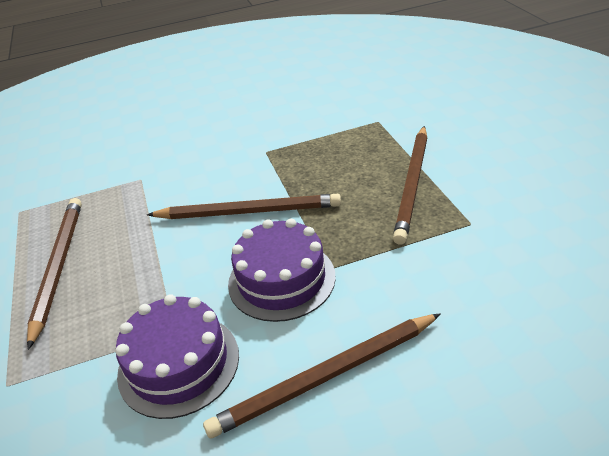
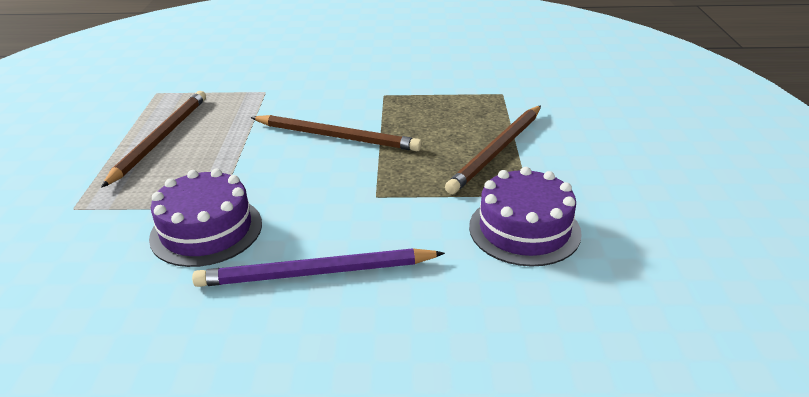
camera: 15 degrees right, 5 degrees down
(281, 279) = (329, 193): purple cake -> purple cake (524, 229)
(326, 377) = (316, 273): brown pencil -> purple pencil

